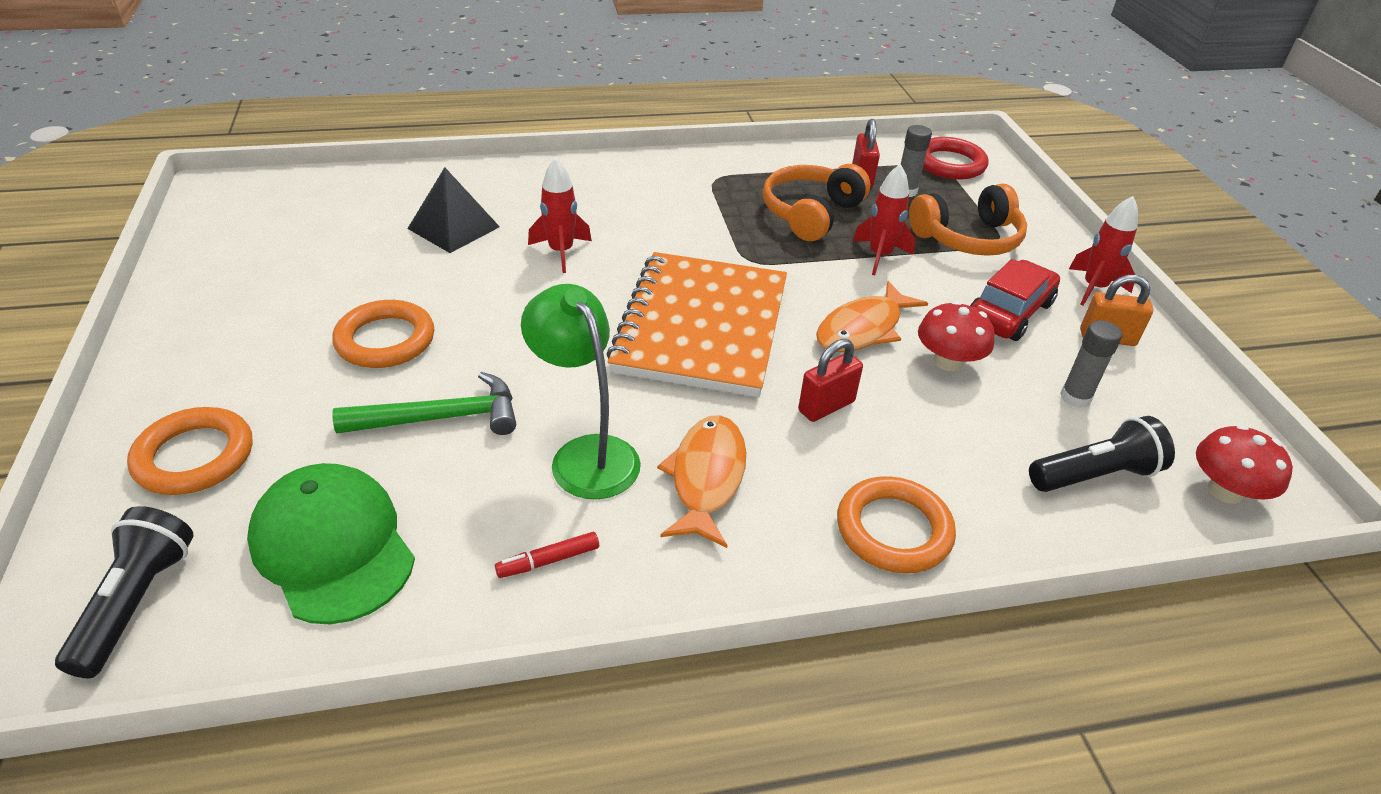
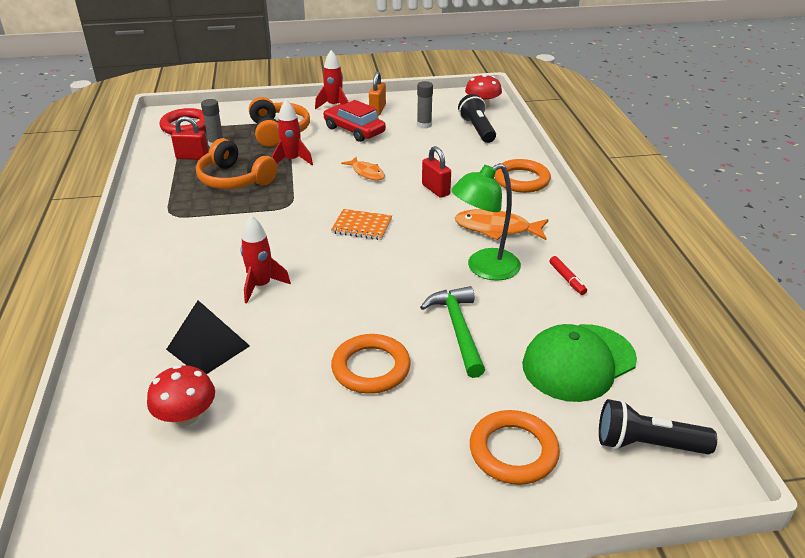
camera: 85 degrees left, 5 degrees down
(701, 327) = (362, 226): orange notebook -> orange notebook, size x0.42
(863, 329) = (366, 173): orange fish -> orange fish, size x0.64
(948, 361) = (396, 152): red mushroom -> red mushroom (186, 416)

